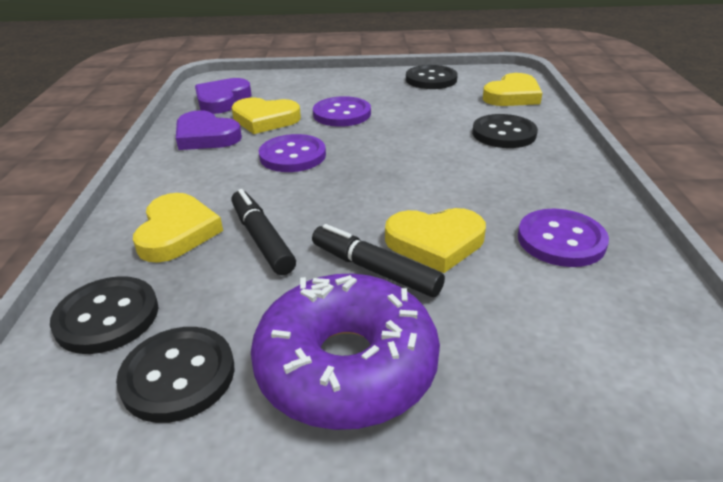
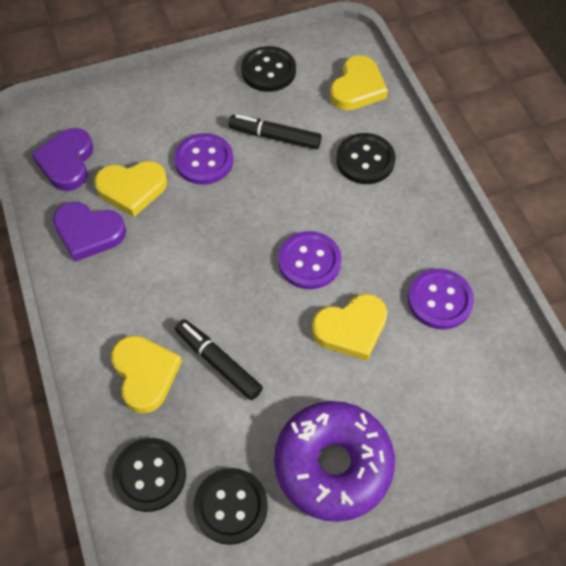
camera: 20 degrees left, 25 degrees up
(292, 156) = (189, 243): purple button -> purple button (309, 261)
(375, 269) = (317, 371): black marker -> black marker (275, 137)

